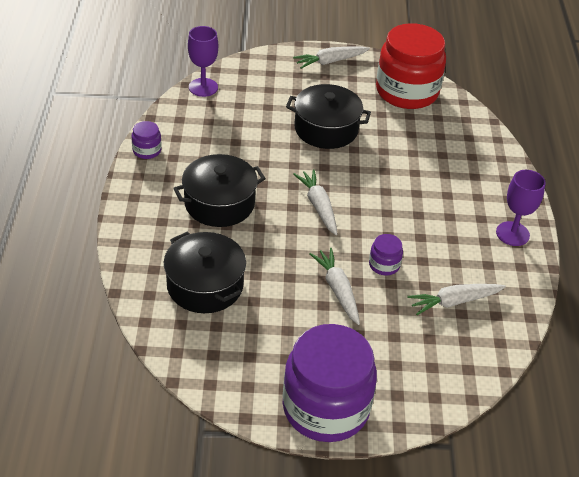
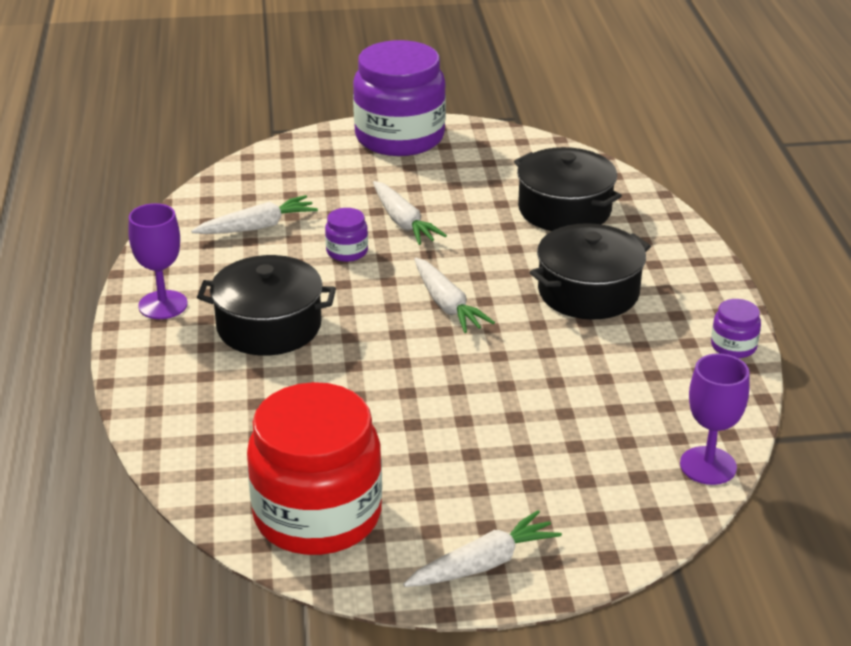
camera: 175 degrees right, 10 degrees down
(326, 129) = (460, 419): black pot -> black pot (269, 326)

